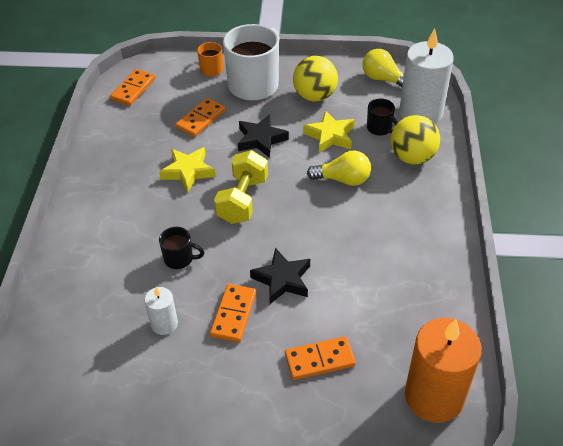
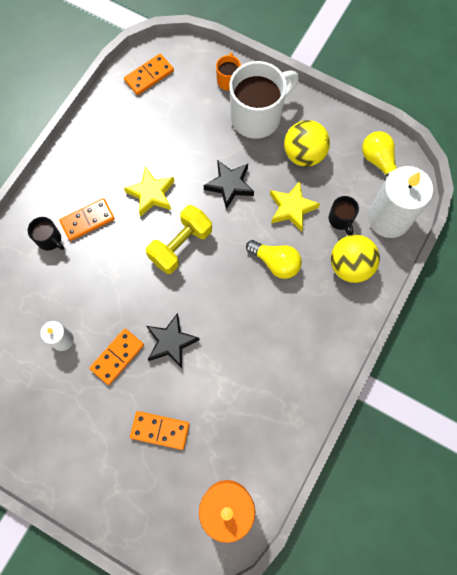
camera: 25 degrees right, 25 degrees up
(179, 259) = (102, 283): black mug -> black mug (50, 240)
(201, 119) = (190, 138): orange domino -> orange domino (87, 220)

